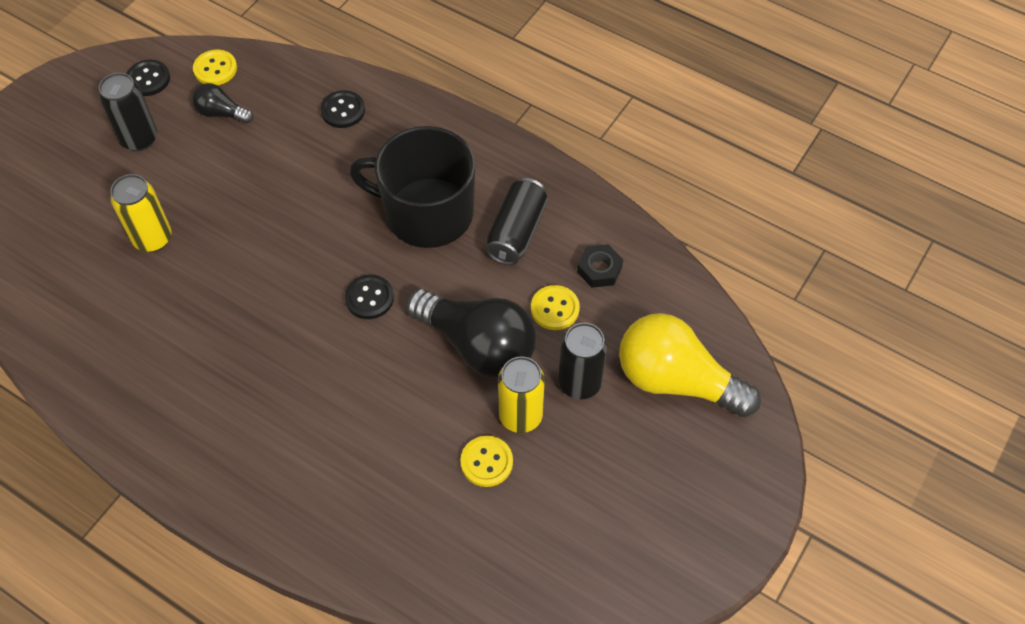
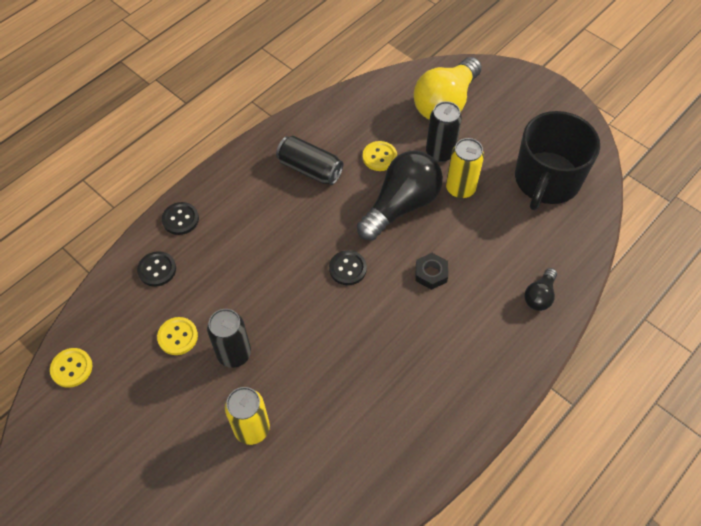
camera: 80 degrees left, 0 degrees up
(139, 139) = (134, 438): black can -> black can (234, 354)
(148, 79) = (62, 429): black button -> black button (180, 219)
(221, 113) = (127, 365): black light bulb -> black light bulb (539, 296)
(426, 213) = (278, 222): black mug -> black mug (546, 180)
(486, 462) = (493, 212): yellow button -> yellow button (178, 337)
(599, 269) = (353, 127): black nut -> black nut (431, 273)

